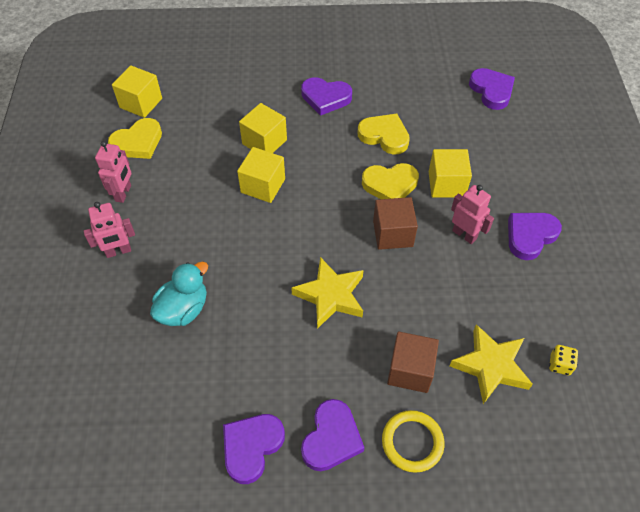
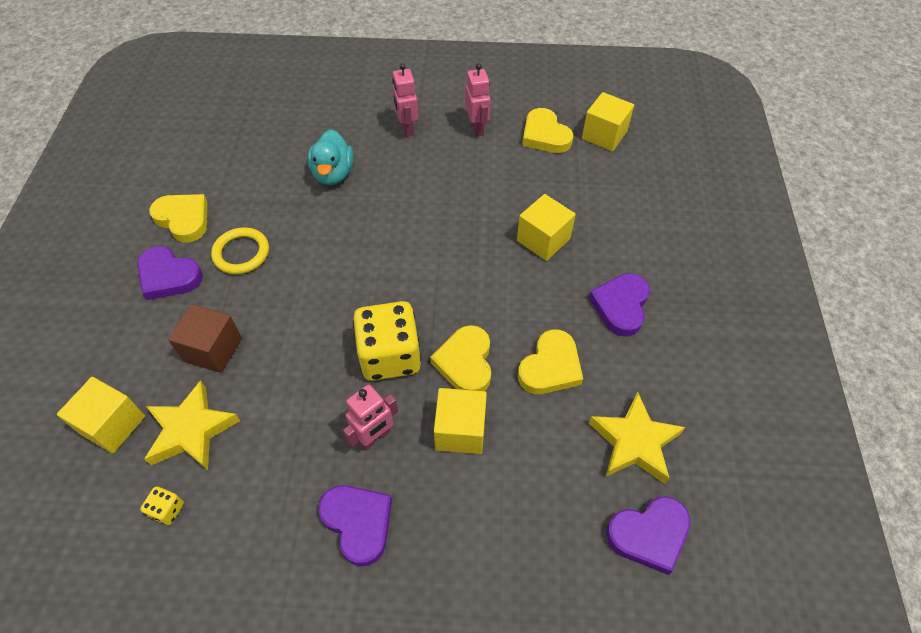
camera: 95 degrees right, 0 degrees up
(123, 193) = (477, 128): pink robot -> pink robot turned 120 degrees counterclockwise
(183, 309) = (333, 174): turquoise duck -> turquoise duck turned 45 degrees clockwise
(251, 447) = (183, 219): purple heart -> yellow heart
(263, 186) = (476, 236): yellow cube -> yellow cube (113, 424)
(330, 296) = (320, 288): yellow star -> yellow star (634, 442)
(393, 234) = (390, 356): brown cube -> yellow dice
(412, 442) = (139, 341): yellow ring -> yellow ring (241, 253)

